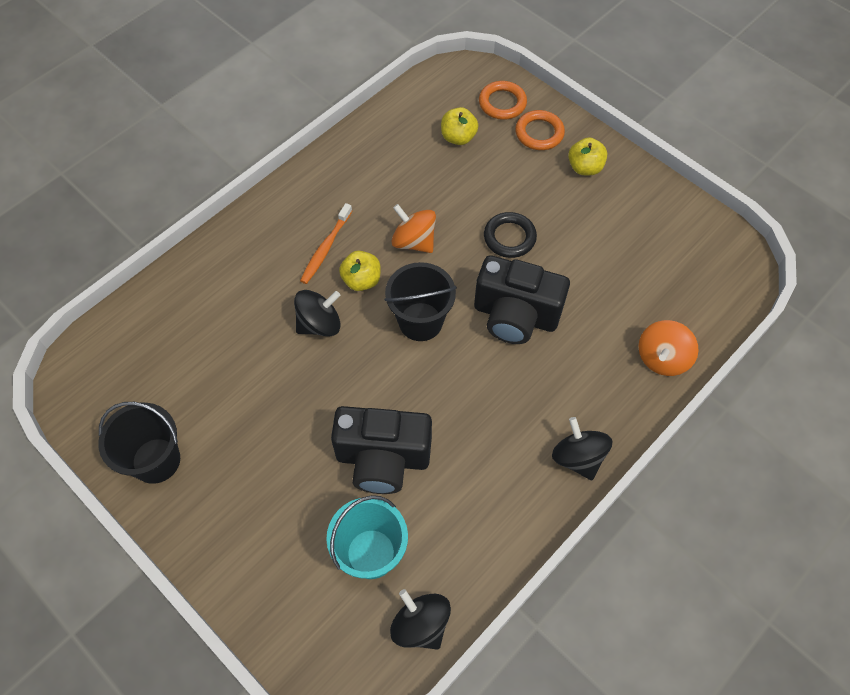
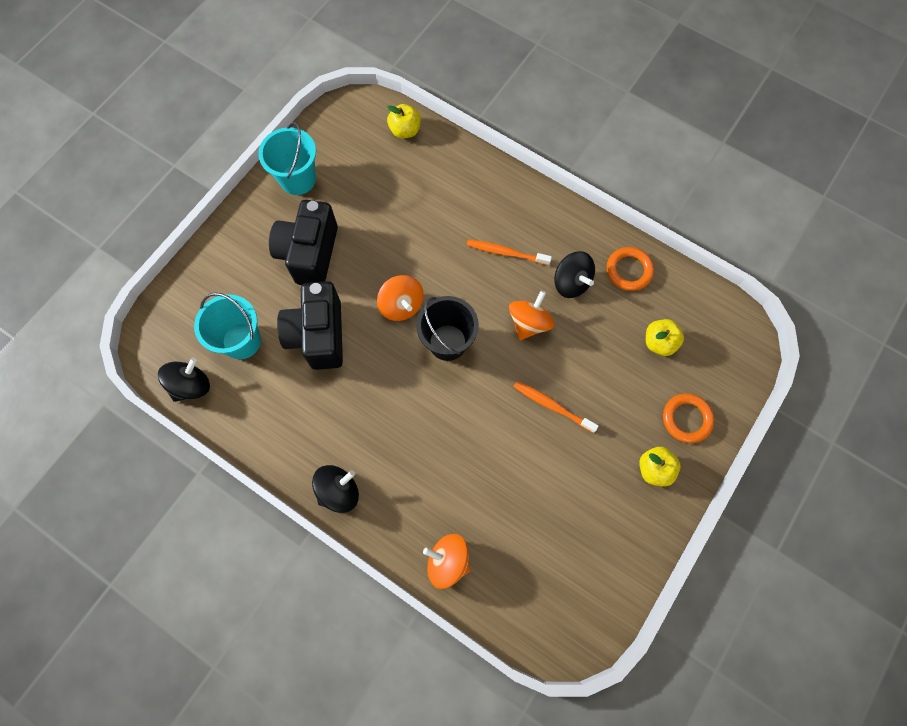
camera: 80 degrees right, 10 degrees up
(156, 460) = (298, 179): black bucket -> turquoise bucket
(319, 324) = (431, 264): black spinning top -> black spinning top (571, 282)
(361, 280) = (479, 287): yellow apple -> yellow apple (405, 130)
(365, 362) = (401, 305): none -> orange spinning top
(502, 103) = (715, 378): orange ring -> orange ring (629, 270)
(509, 237) = (552, 406): black ring -> orange toothbrush
(515, 316) = (468, 422): black camera -> black camera (309, 254)

